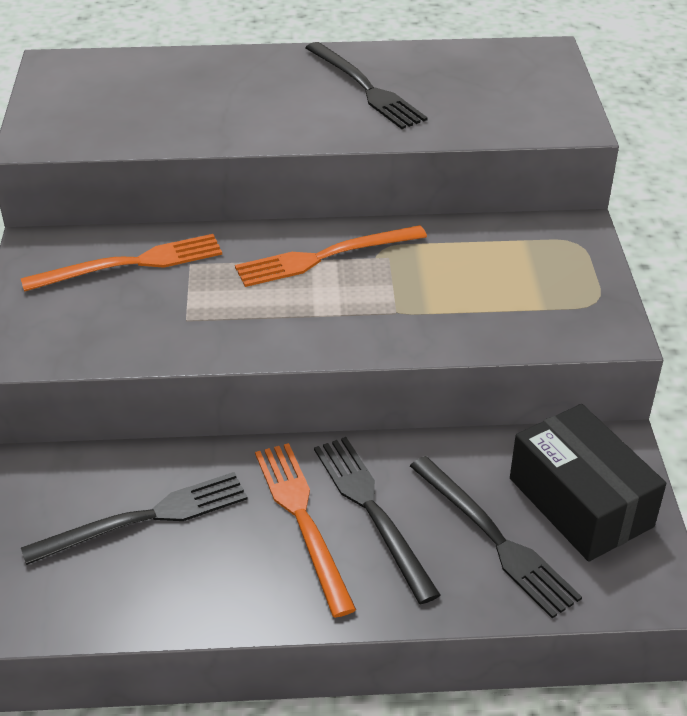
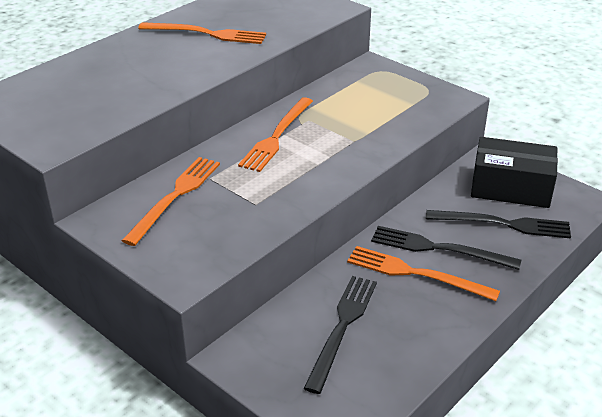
camera: 45 degrees left, 5 degrees down
(365, 88) = (207, 34): black fork -> orange fork

